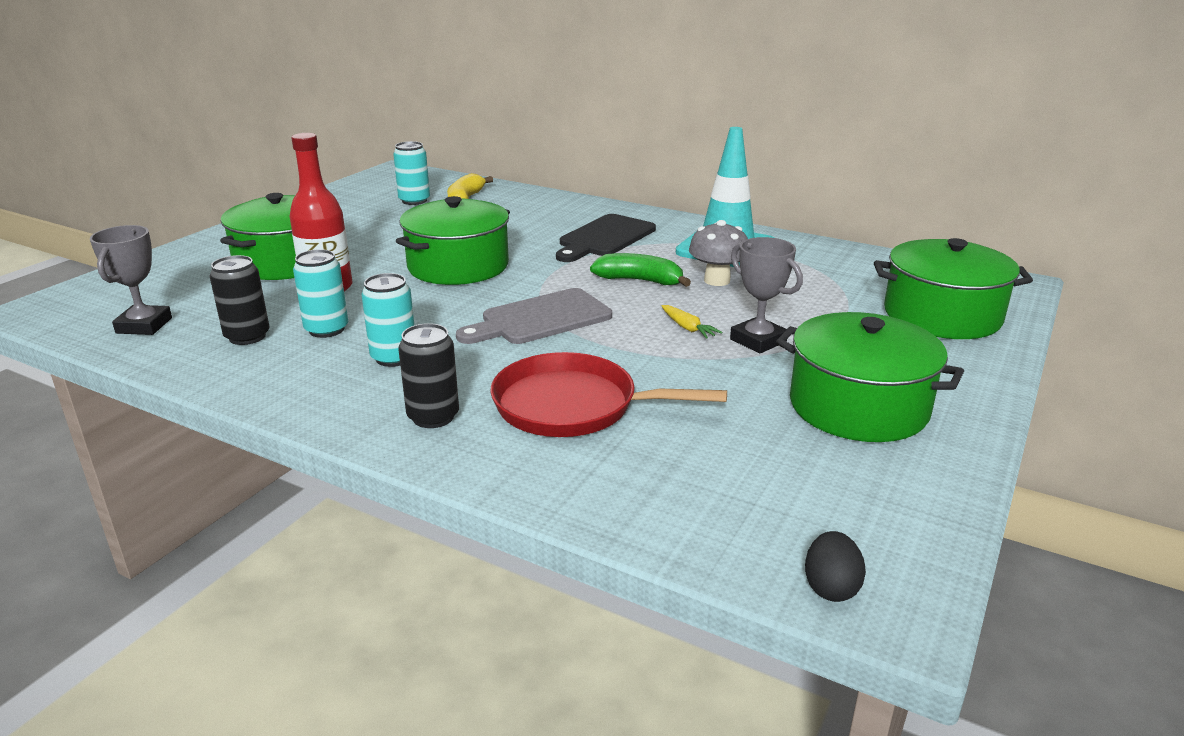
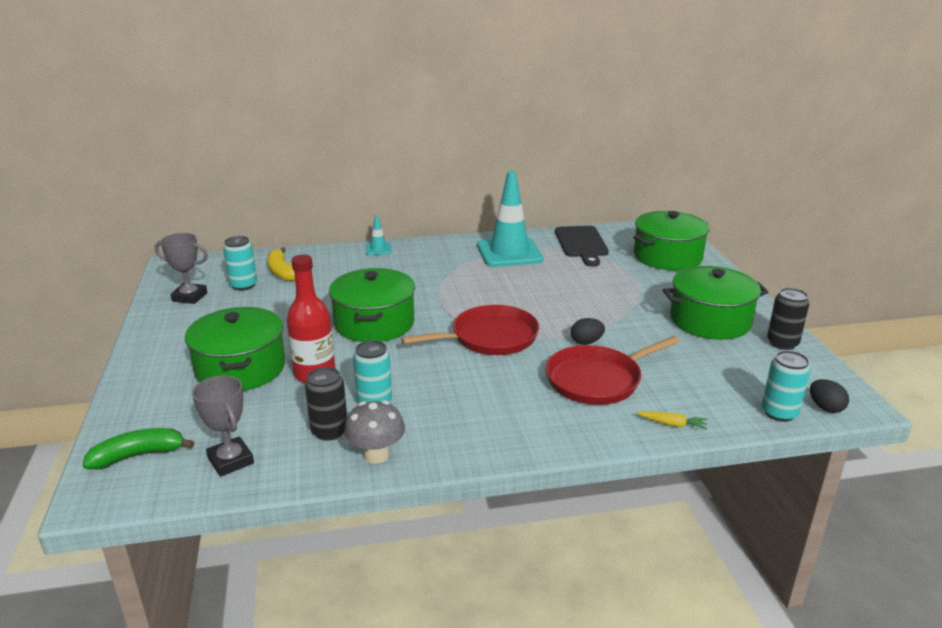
camera: 40 degrees left, 0 degrees up
(394, 358) = (454, 399): turquoise can -> turquoise can (779, 413)
(433, 417) = (543, 421): black can -> black can (782, 343)
(541, 319) = (490, 337): grey cutting board -> red pan
(589, 206) = (378, 249): none -> turquoise traffic cone
(604, 238) = (429, 269): black cutting board -> black cutting board (581, 244)
(638, 364) = (586, 342): none -> black egg
(639, 280) = (500, 291): green banana -> green banana (138, 456)
(688, 328) = (573, 310): yellow carrot -> yellow carrot (672, 424)
(717, 280) = (539, 275): grey mushroom -> grey mushroom (376, 455)
(758, 340) = (616, 304): grey trophy -> grey trophy (189, 297)

